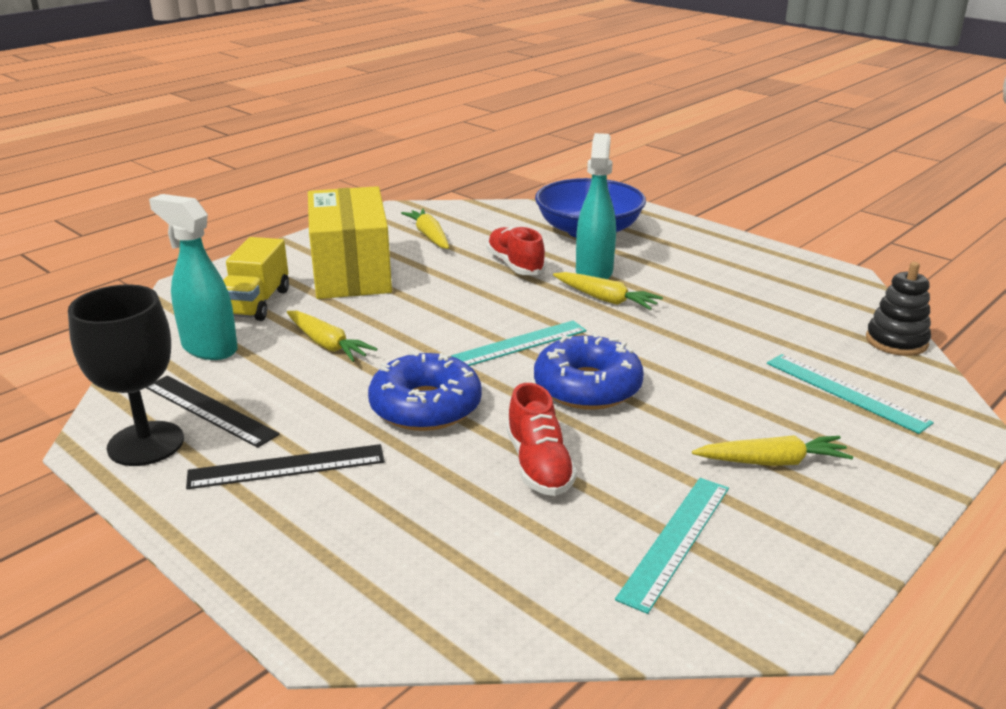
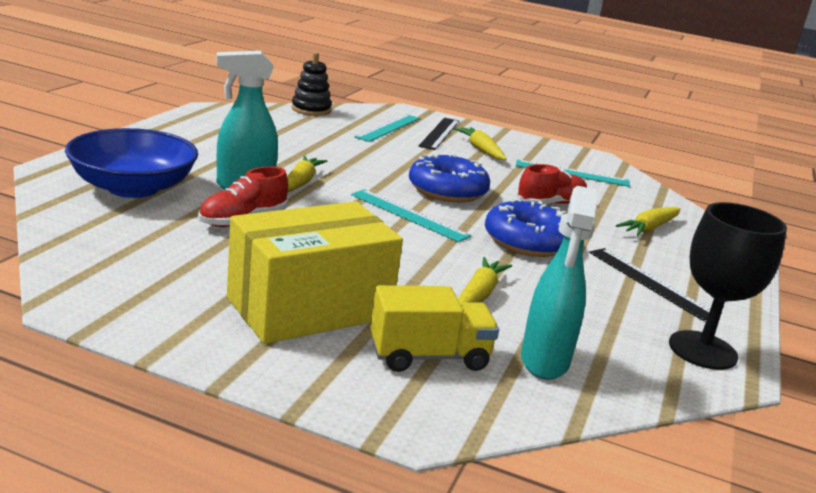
camera: 115 degrees left, 5 degrees down
(210, 410) = (631, 332): black ruler -> black ruler (439, 133)
(429, 236) = (174, 271): yellow carrot -> yellow carrot (649, 228)

